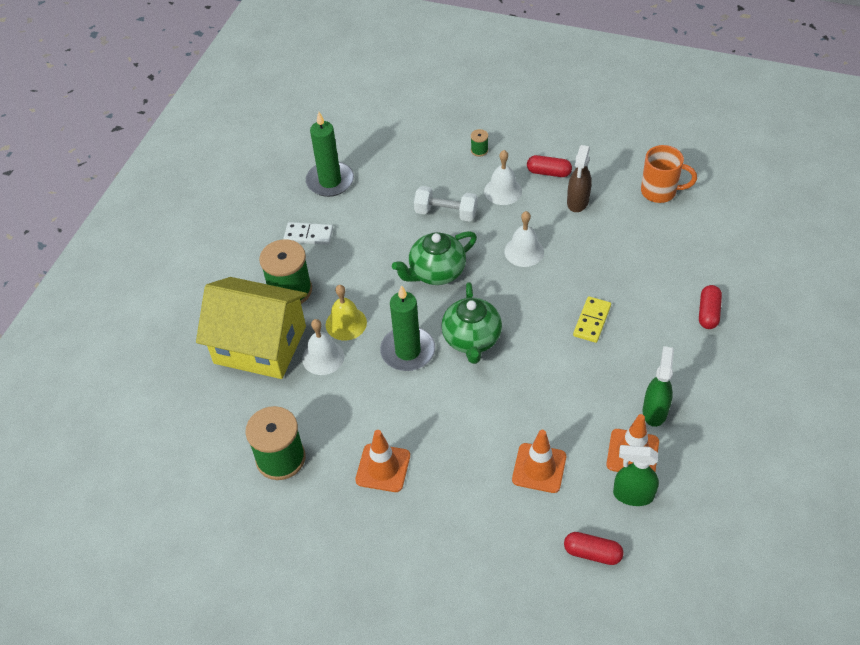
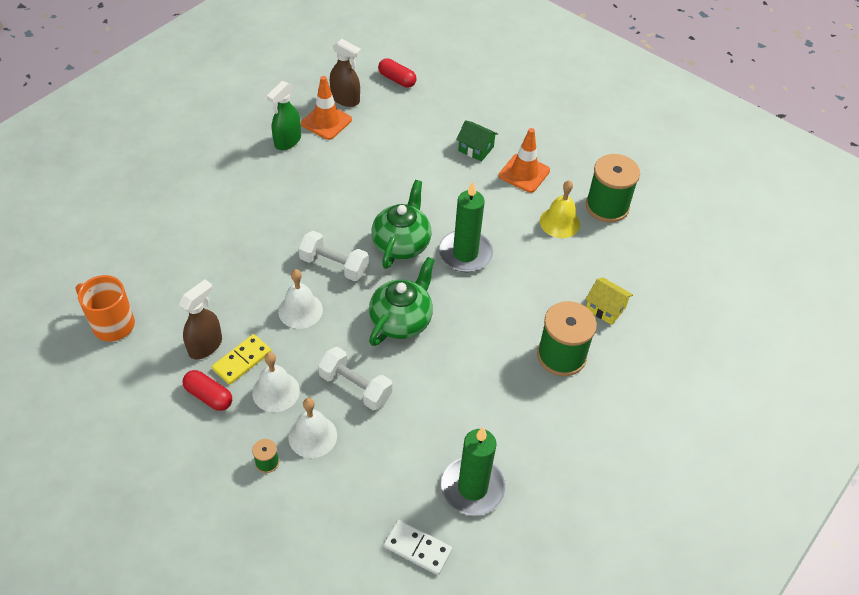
camera: 165 degrees left, 0 degrees up
(260, 345) = (605, 308): yellow house -> yellow house, size x0.40
(308, 235) = (522, 417): white domino -> white domino (417, 548)
(323, 357) = (547, 275): white bell -> white bell (312, 436)
(346, 323) = (514, 300): yellow bell -> yellow bell (559, 222)
(436, 272) = (401, 320): green teapot -> green teapot turned 45 degrees counterclockwise
(449, 481) = (476, 149): none -> green house
(520, 297) = (334, 265): none -> white dumbbell
(539, 468) = (402, 135): orange traffic cone -> none
(591, 321) = (284, 222): yellow domino -> yellow domino (242, 361)
(632, 495) = (345, 99): green spray bottle -> brown spray bottle
(708, 313) = (179, 194): red capsule -> none

